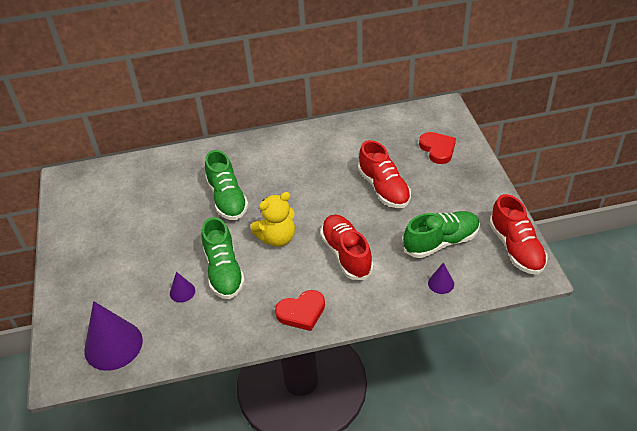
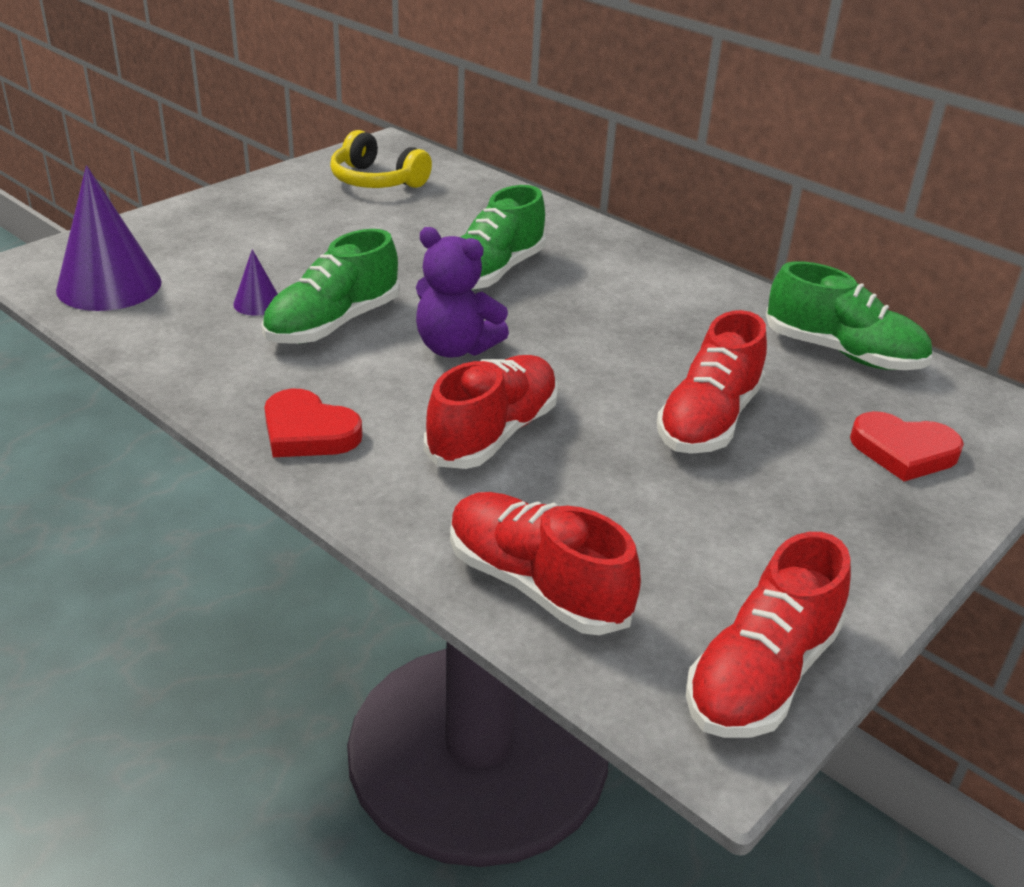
camera: 50 degrees right, 10 degrees down
(100, 200) = (376, 181): none -> yellow headphones
(277, 238) = (455, 348): yellow teddy bear -> purple teddy bear
(437, 149) = (903, 451): red heart -> red heart turned 75 degrees clockwise
(441, 242) = (651, 545): green shoe -> green shoe (842, 353)
(441, 283) = (536, 585): purple cone -> red shoe

